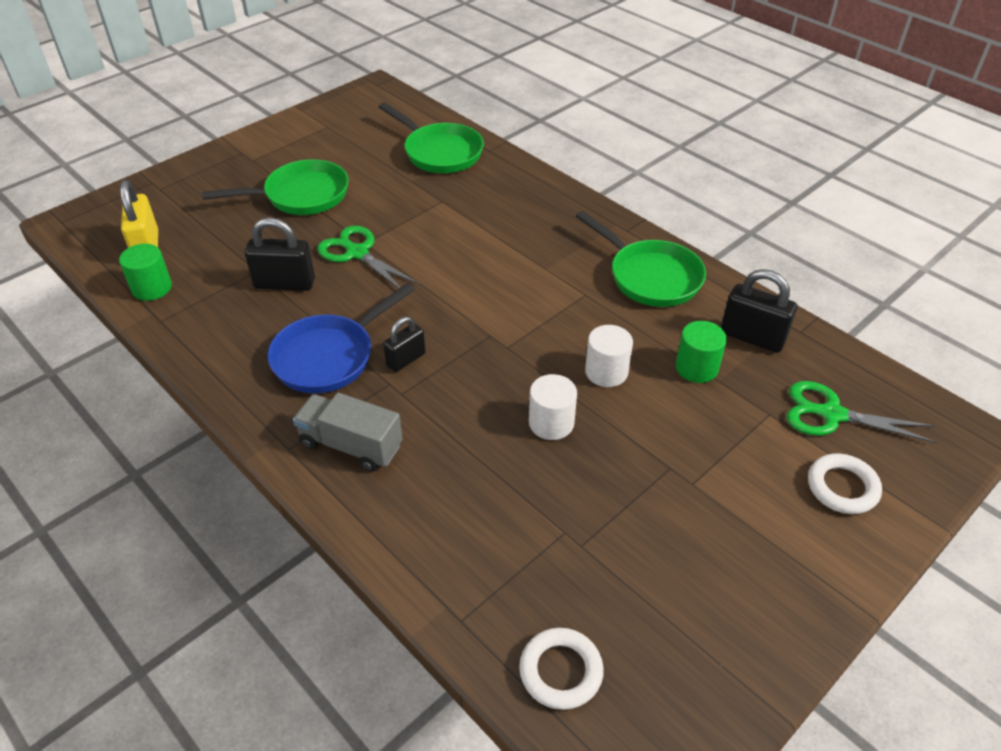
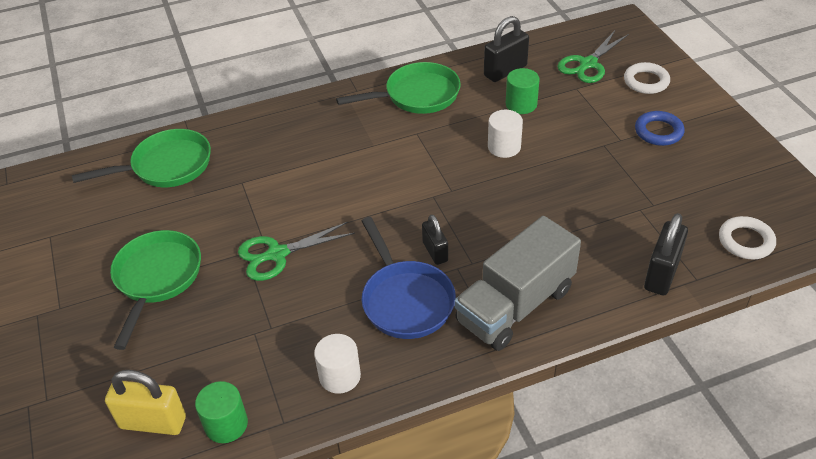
camera: 65 degrees left, 0 degrees up
(285, 283) = (288, 314): black padlock -> black padlock (661, 274)
(351, 445) = (515, 305): grey truck -> grey truck, size x1.51
(551, 423) = (541, 188): white cylinder -> white cylinder (340, 376)
(737, 523) = (658, 131): none -> blue ring

